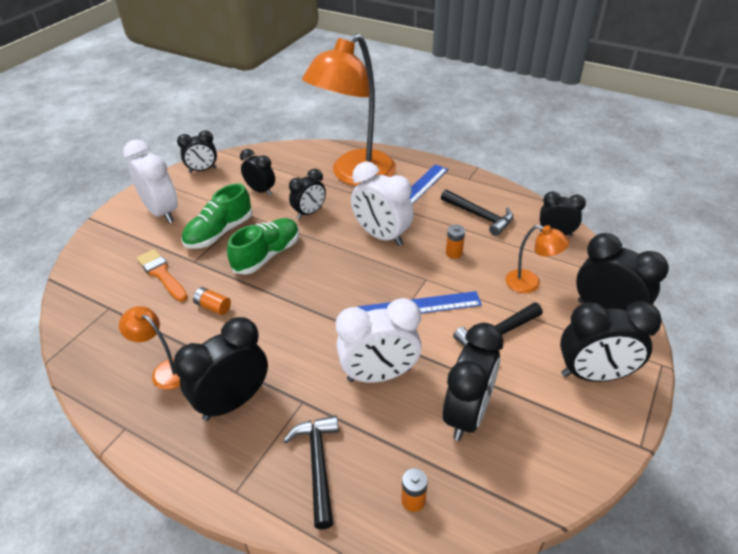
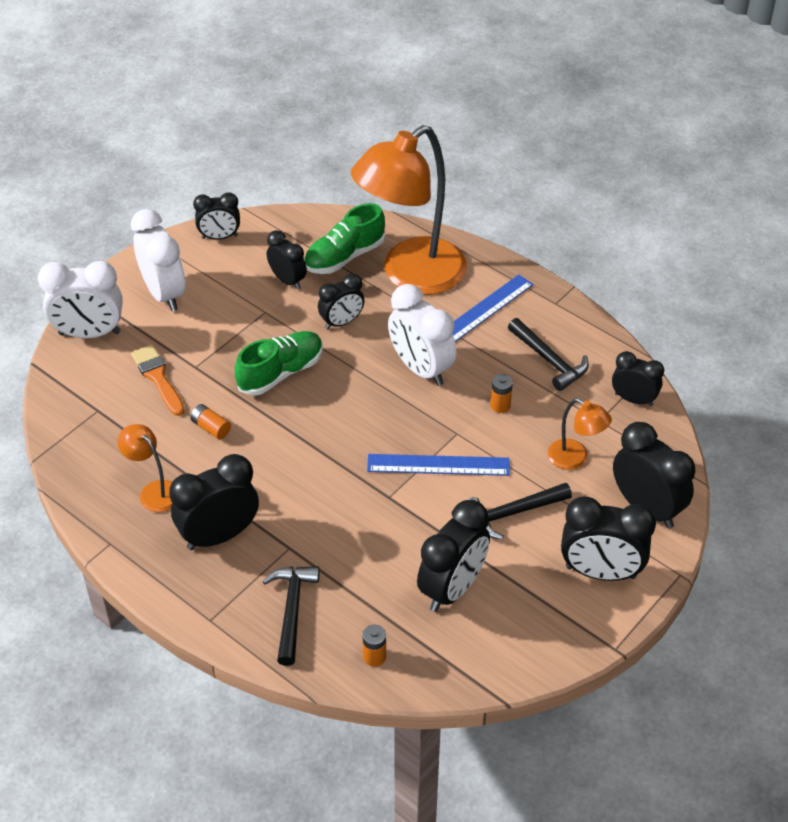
camera: 10 degrees right, 5 degrees up
(219, 232) = (229, 333): green shoe -> green shoe (344, 257)
(379, 375) = (374, 533): white clock -> white clock (89, 333)

